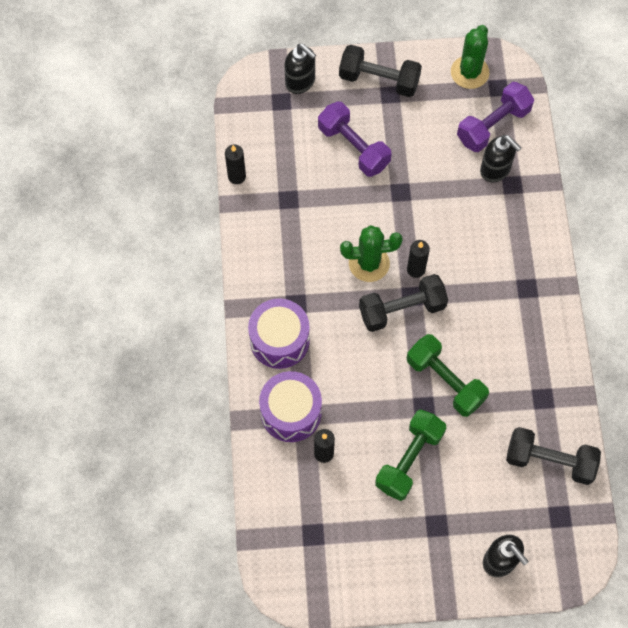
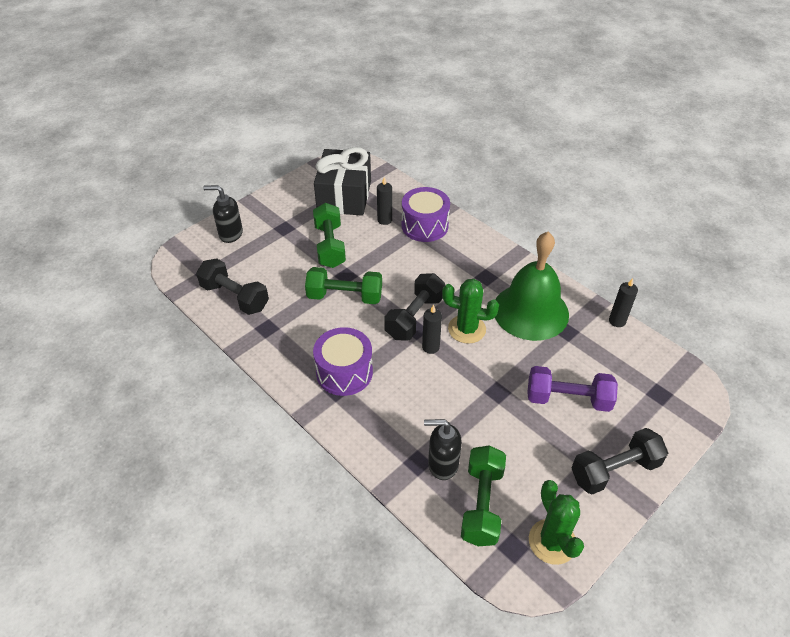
camera: 140 degrees right, 20 degrees down
(279, 340) = (473, 253): purple drum -> purple drum (344, 372)
(296, 239) = (530, 311): none -> green bell
(300, 82) = (666, 419): black soap dispenser -> none
(335, 526) = (344, 196): none -> black gift
(369, 263) = (467, 329): green cactus -> green cactus turned 60 degrees clockwise
(493, 125) = (482, 504): purple dumbbell -> green dumbbell
(549, 461) = (235, 297): black dumbbell -> black dumbbell turned 60 degrees clockwise

